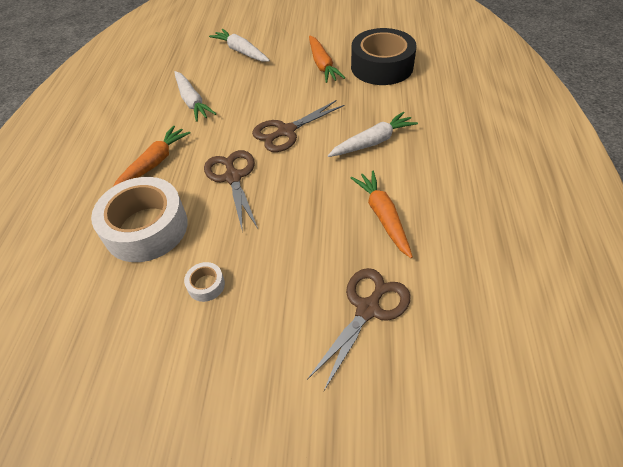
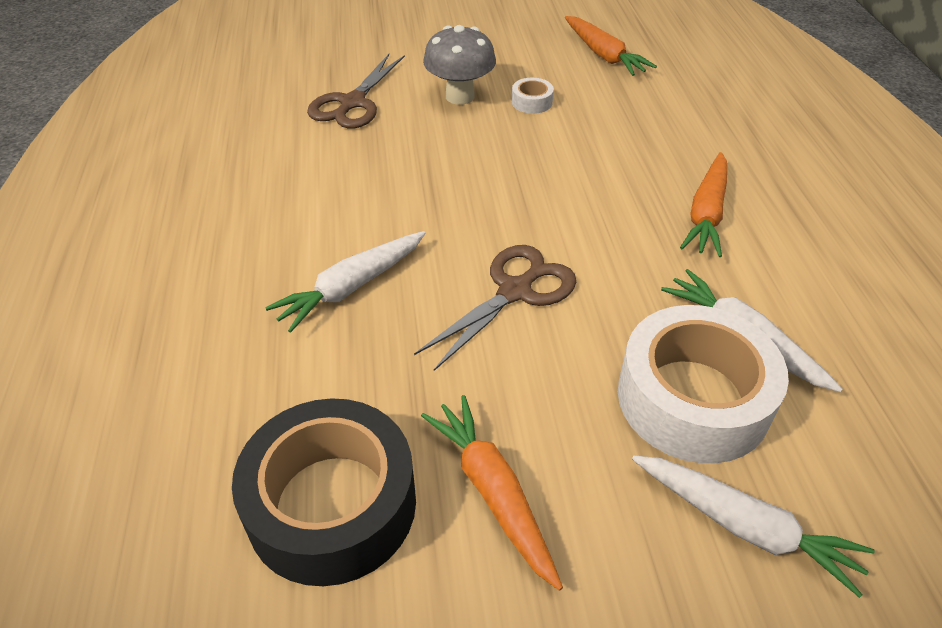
camera: 165 degrees right, 5 degrees down
(146, 228) = (642, 139): white tape -> white tape (693, 398)
(233, 177) = (567, 207): brown scissors -> none
(266, 303) = (460, 96): none -> grey mushroom
(383, 216) = (335, 182): orange carrot -> orange carrot (603, 55)

